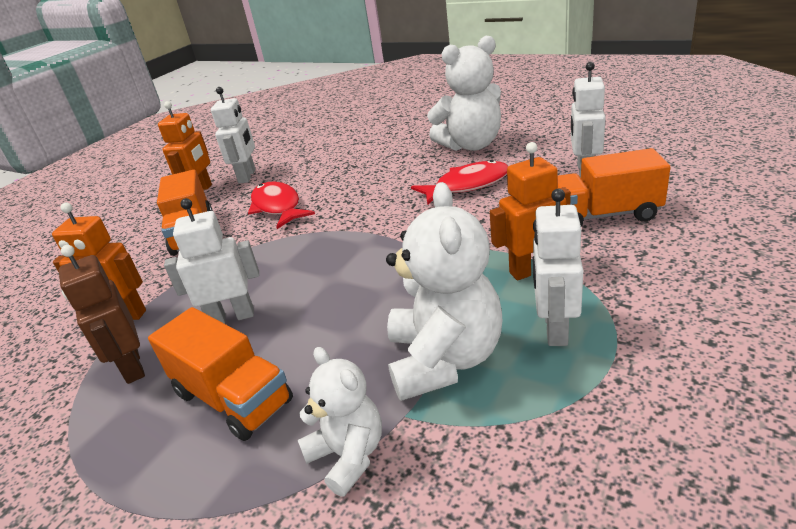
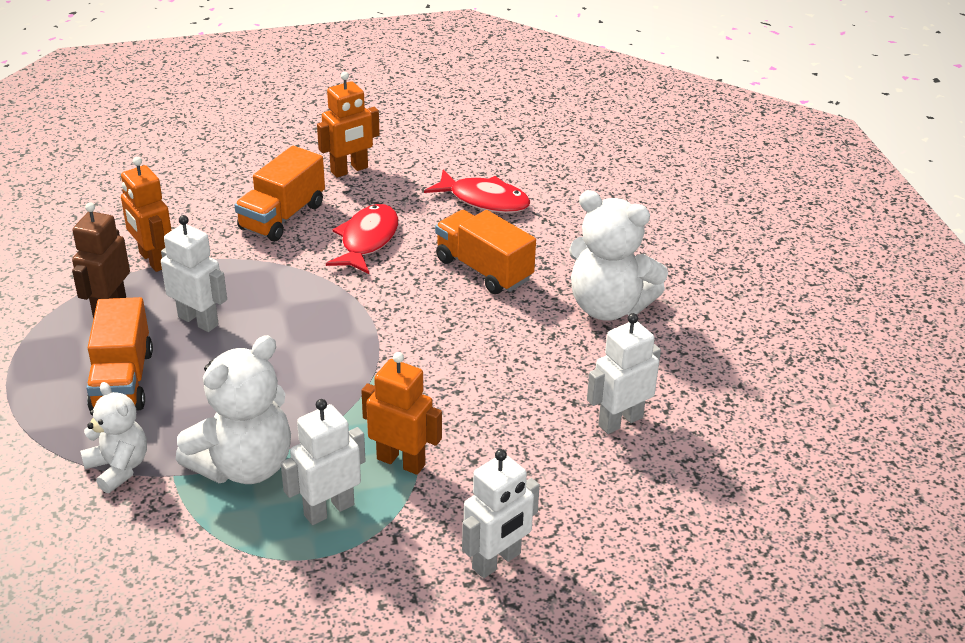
camera: 40 degrees right, 5 degrees up
(247, 176) = (403, 181): white robot -> white robot (497, 561)
(348, 455) = (118, 468): white teddy bear -> white teddy bear turned 45 degrees counterclockwise
(467, 185) = (516, 348): red fish -> red fish (484, 200)
(603, 215) = (535, 470): orange truck -> orange truck (483, 269)

